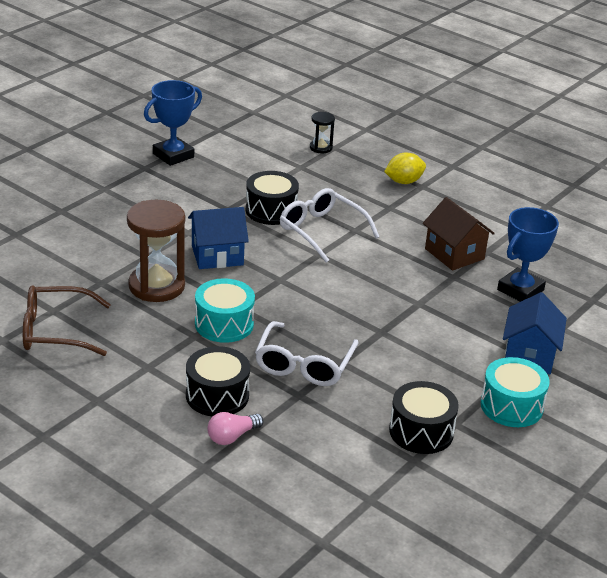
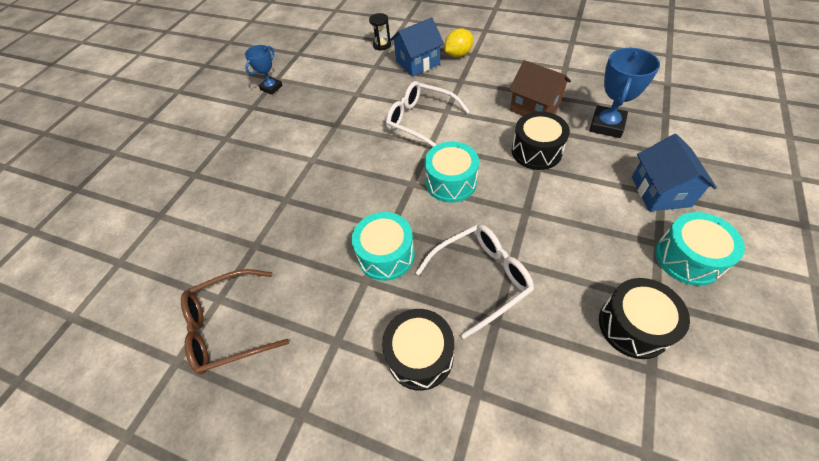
camera: 10 degrees left, 20 degrees up
(156, 286) = (307, 231): brown hourglass -> none
(173, 155) = (271, 88): blue trophy -> blue trophy, size x0.65
(217, 255) = (346, 176): blue house -> blue house (417, 63)
(232, 436) = (461, 413): pink light bulb -> none
(271, 210) = (371, 114): black drum -> black drum (536, 151)
(304, 364) = (481, 278): white glasses -> white glasses turned 120 degrees counterclockwise
(321, 289) = (451, 182): none -> turquoise drum

